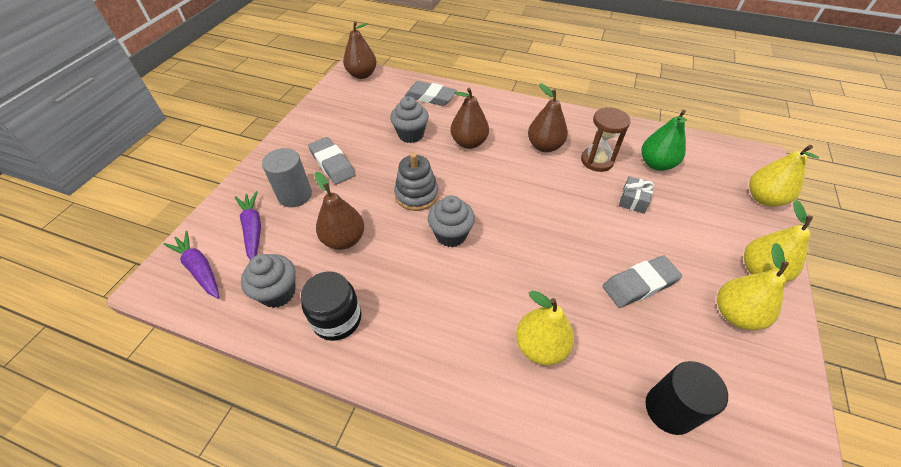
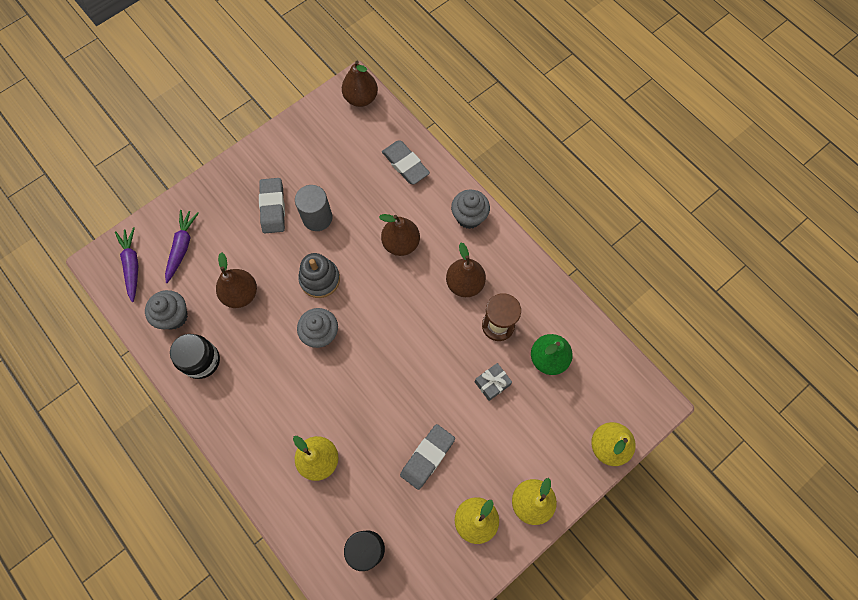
camera: 30 degrees right, 20 degrees up
(295, 195) = (227, 228): grey cylinder -> grey cylinder (317, 218)
(411, 135) = (357, 206): grey cupcake -> grey cupcake (469, 217)
(639, 284) = (427, 457): grey eraser -> grey eraser turned 60 degrees counterclockwise

